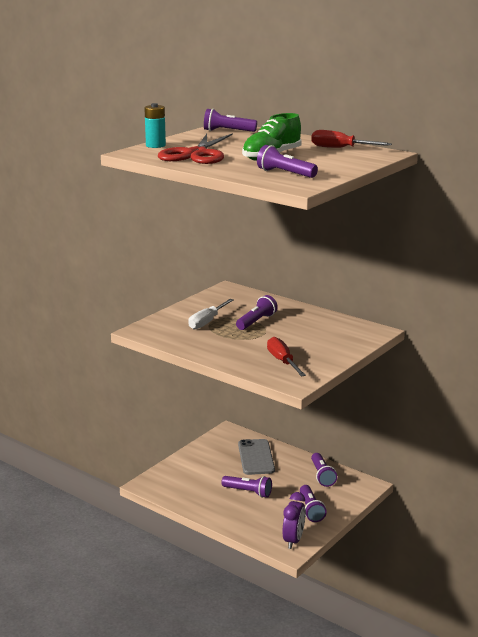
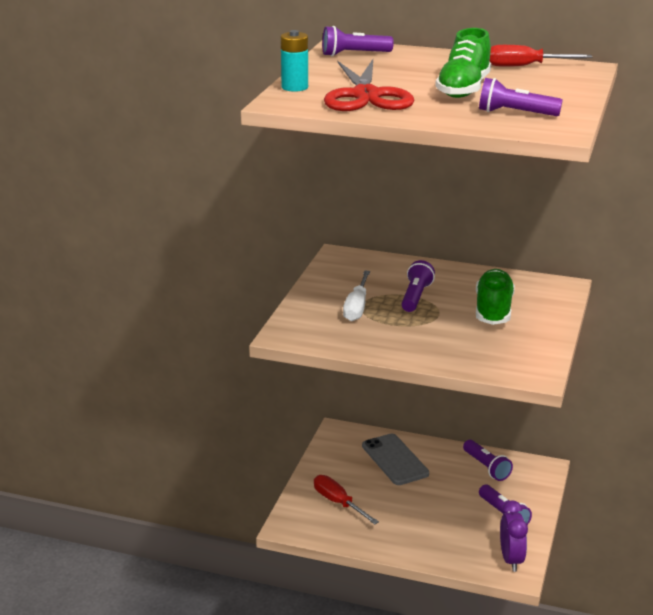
camera: 20 degrees left, 5 degrees up
(248, 492) = (417, 508): purple flashlight -> none
(282, 361) = (495, 347): red screwdriver -> red screwdriver (338, 502)
(305, 338) = (493, 310): none -> green shoe

